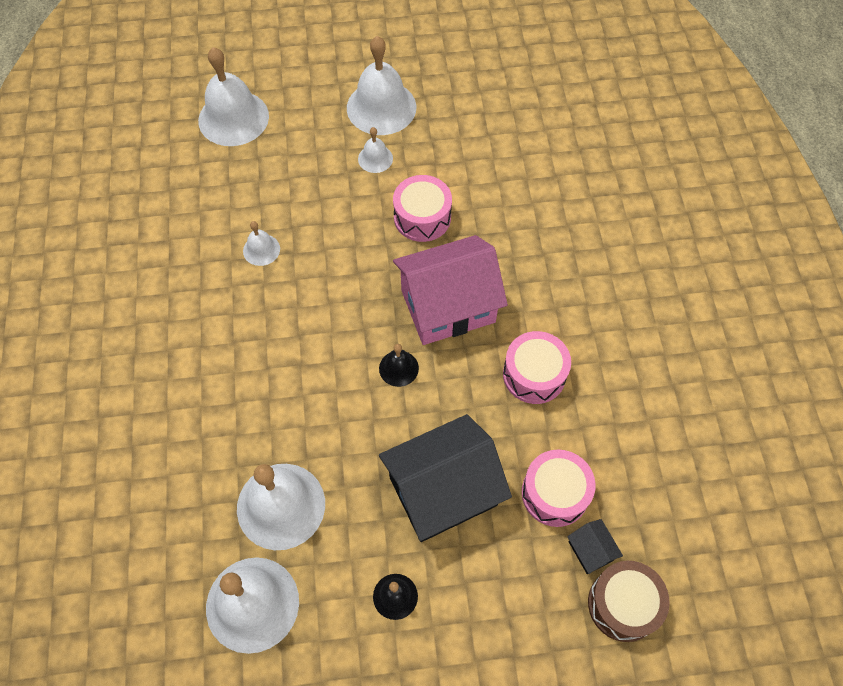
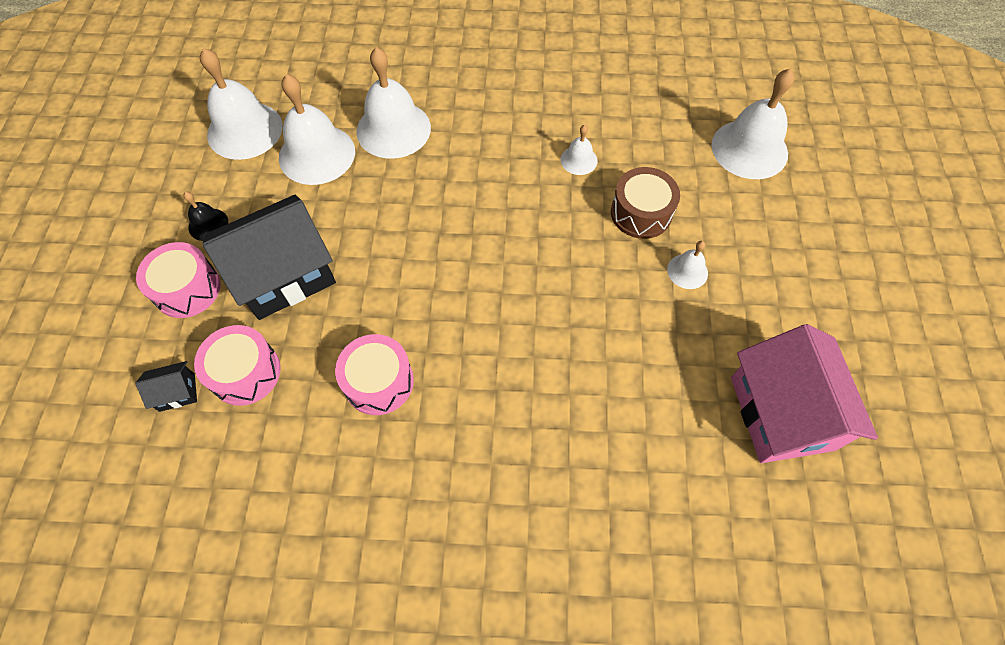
camera: 100 degrees right, 0 degrees up
(381, 107) = (765, 287): white bell -> white bell (393, 129)
(398, 368) = (420, 257): black bell -> none
(422, 217) = (600, 306): pink drum -> pink drum (187, 289)
(443, 491) = (284, 275): black house -> black house turned 75 degrees clockwise
(448, 306) = (481, 312): pink house -> pink house (781, 413)
(623, 604) = (116, 409): brown drum -> brown drum (641, 213)

